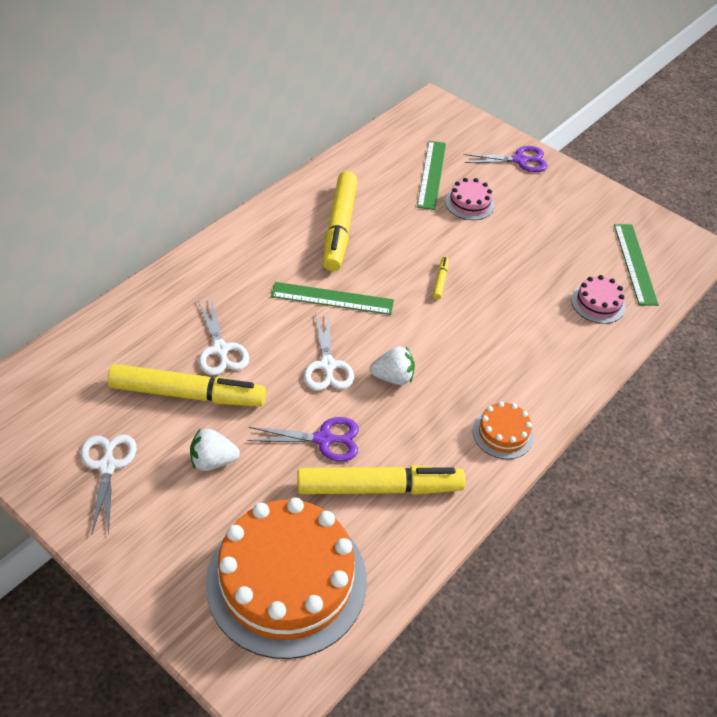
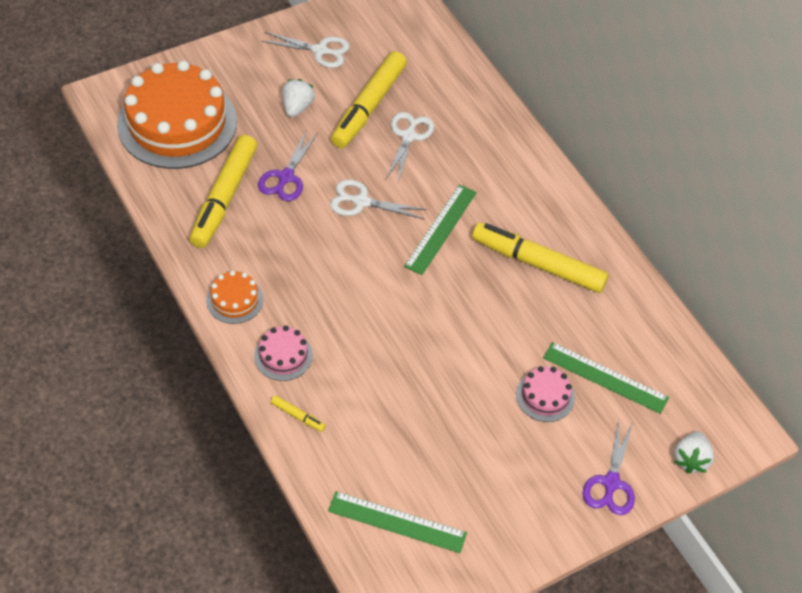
camera: 110 degrees right, 5 degrees up
(220, 349) = (408, 136): white scissors -> white scissors turned 105 degrees clockwise
(393, 377) = (329, 243): white strawberry -> white strawberry (690, 459)
(440, 281) = (434, 323): yellow marker -> yellow marker (298, 416)
(598, 303) = (353, 452): pink cake -> pink cake (283, 355)

